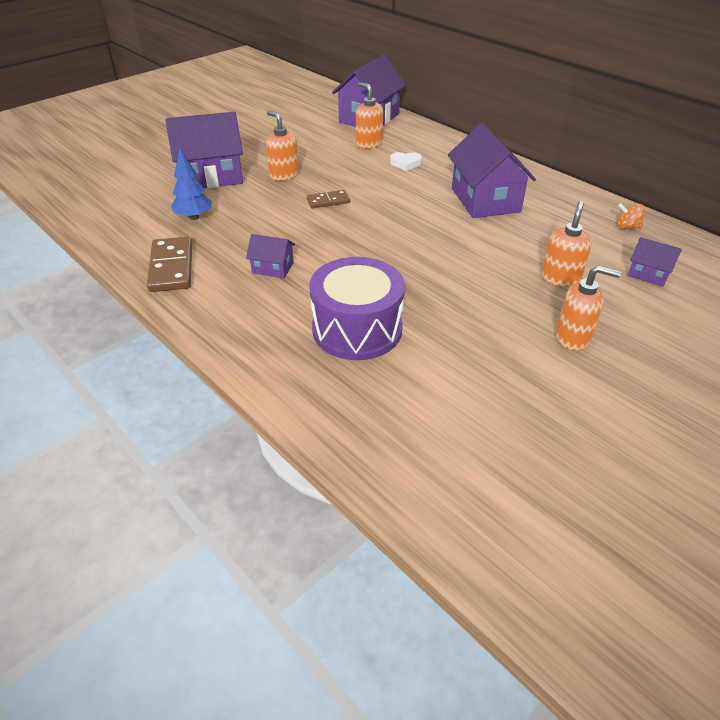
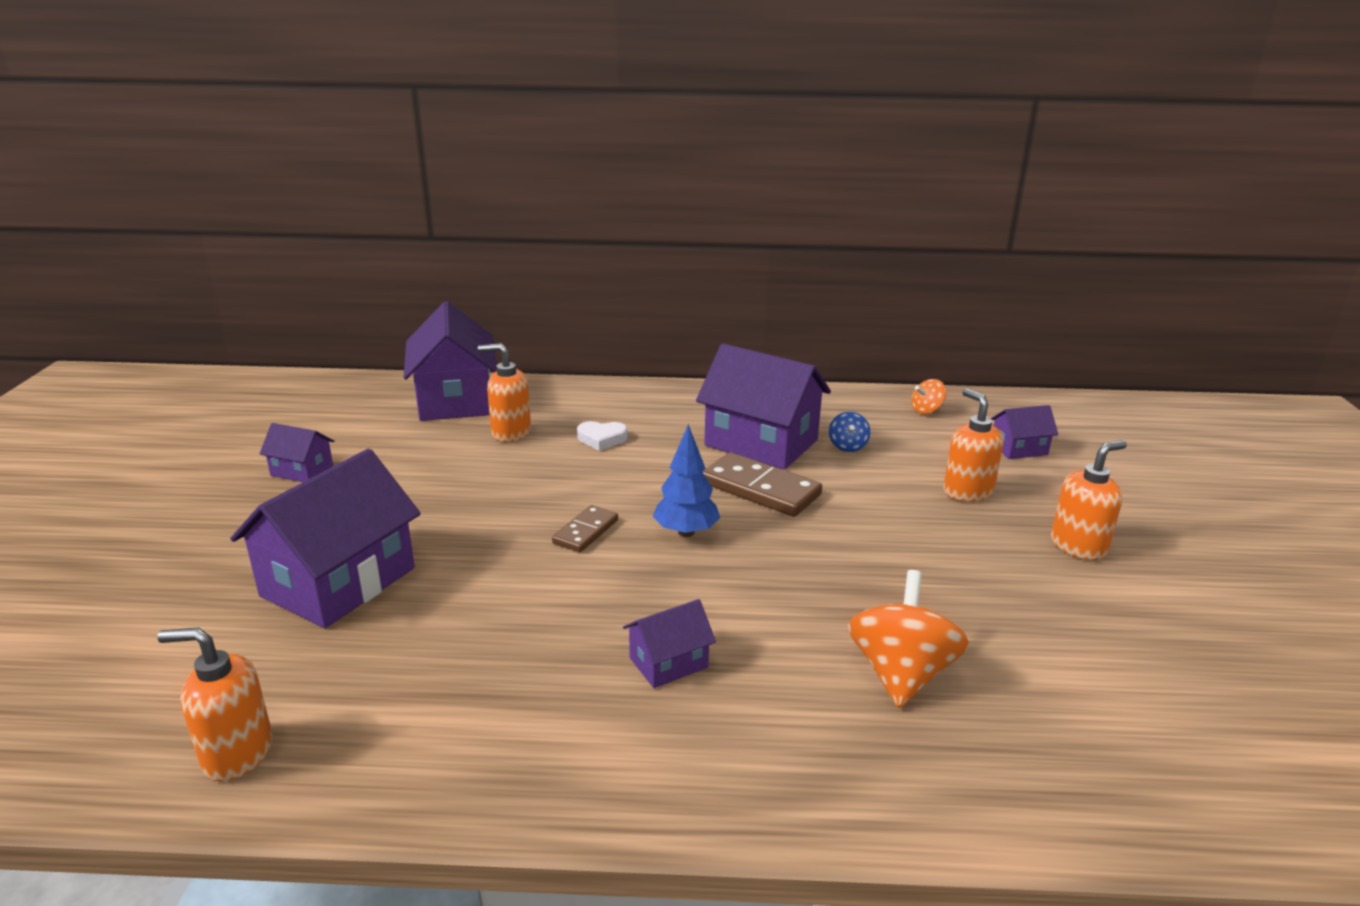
camera: 45 degrees left, 15 degrees down
(171, 267) = (516, 760): brown domino -> brown domino (760, 489)
(194, 217) = (418, 660): blue tree -> blue tree (686, 532)
(262, 126) = (302, 470): none -> purple house
(284, 175) = (460, 526): orange soap dispenser -> orange soap dispenser (237, 754)
(357, 329) = (901, 674): purple drum -> orange spinning top
(405, 163) = (602, 439): white heart -> white heart turned 45 degrees clockwise
(533, 223) = (847, 446): none -> blue spinning top

